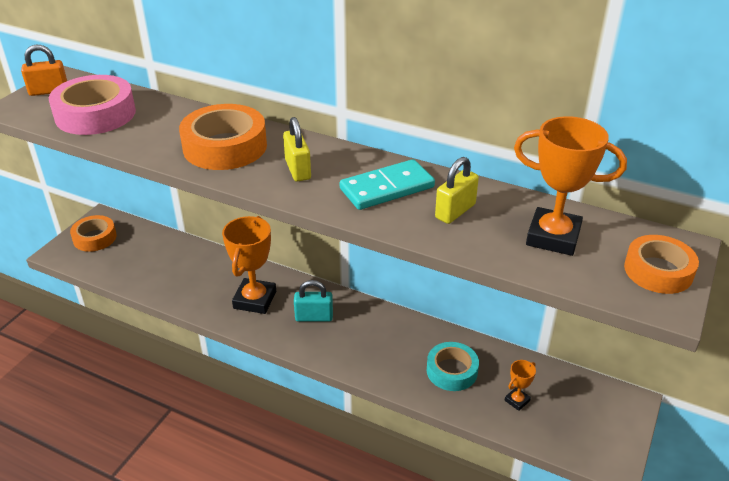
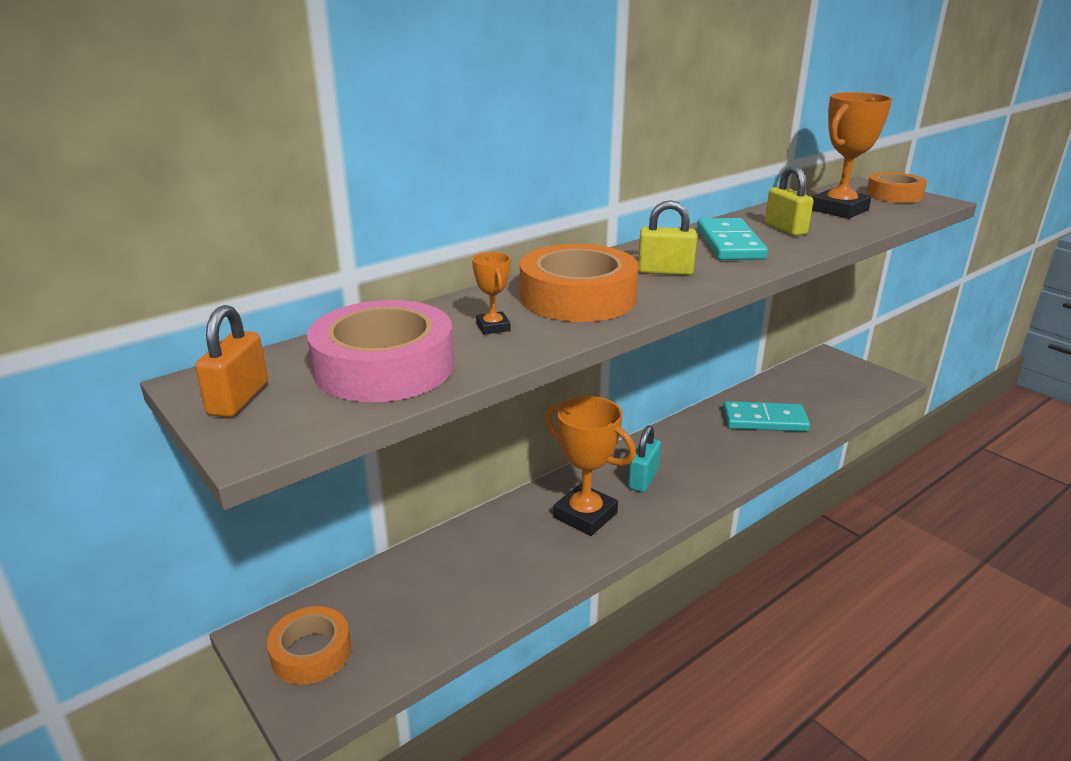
camera: 65 degrees left, 10 degrees down
(452, 371) = (764, 420): turquoise tape -> turquoise domino
(517, 400) = (813, 400): orange trophy -> orange trophy (493, 327)

